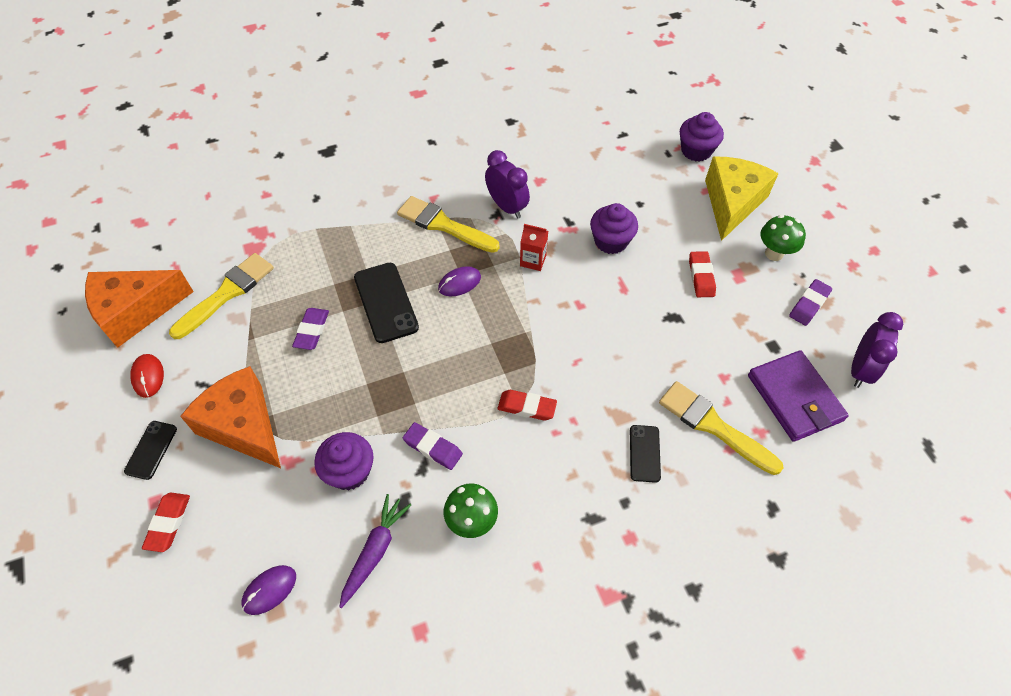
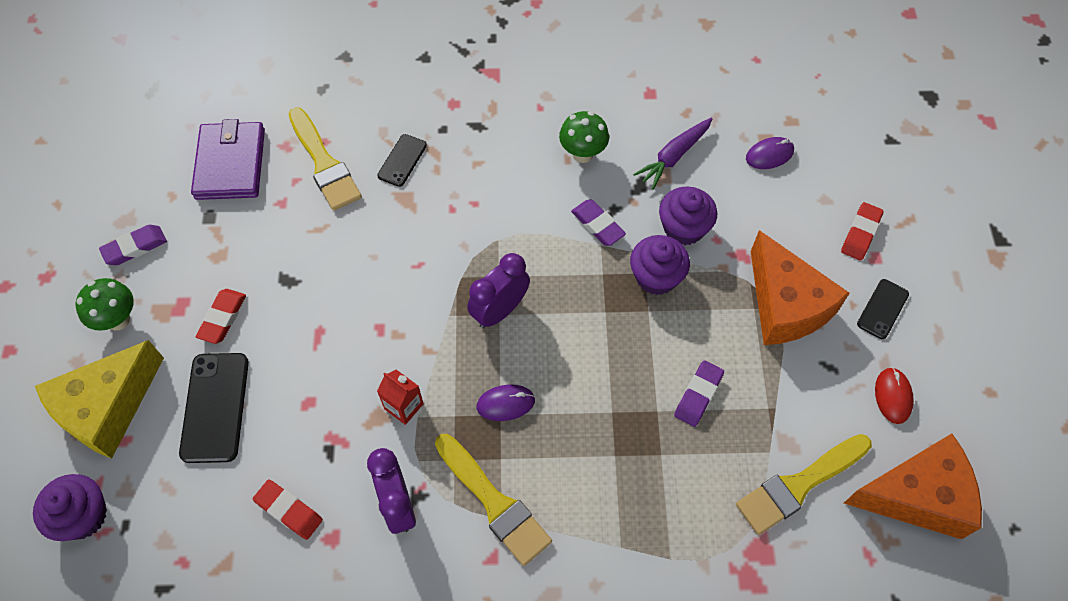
camera: 160 degrees left, 5 degrees up
(385, 302) = (603, 405): black phone -> black phone (215, 407)
(527, 407) = (491, 235): red eraser -> red eraser (289, 511)
(611, 241) = (294, 402): purple cupcake -> purple cupcake (656, 277)
(860, 369) = (146, 169): purple clock -> purple clock (499, 311)

